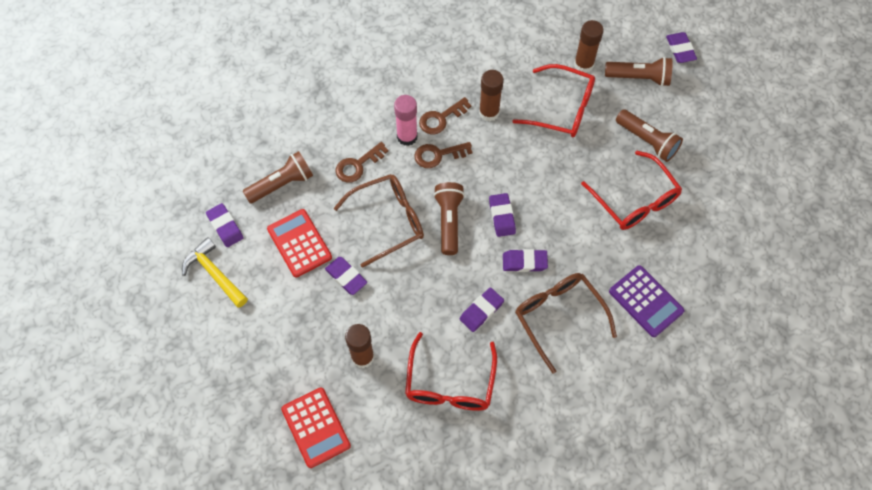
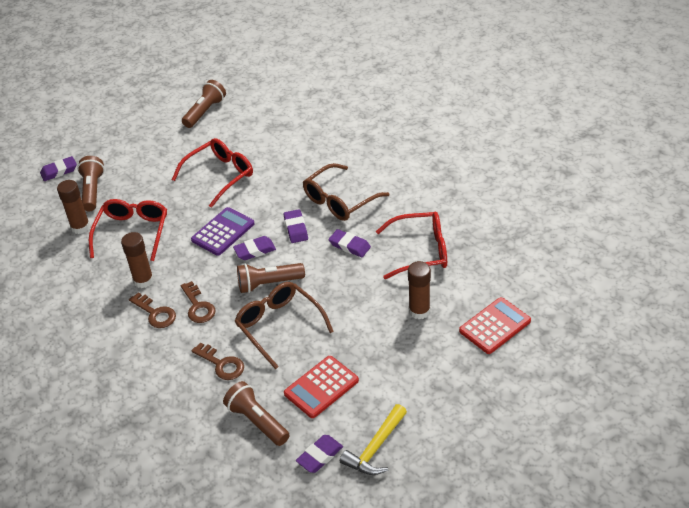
camera: 100 degrees left, 20 degrees down
(346, 277) = (346, 342): purple eraser -> none
(407, 137) = (181, 334): pink glue stick -> none
(646, 301) = (310, 157): purple calculator -> purple calculator (223, 232)
(647, 141) = (159, 177): brown flashlight -> brown flashlight (205, 112)

